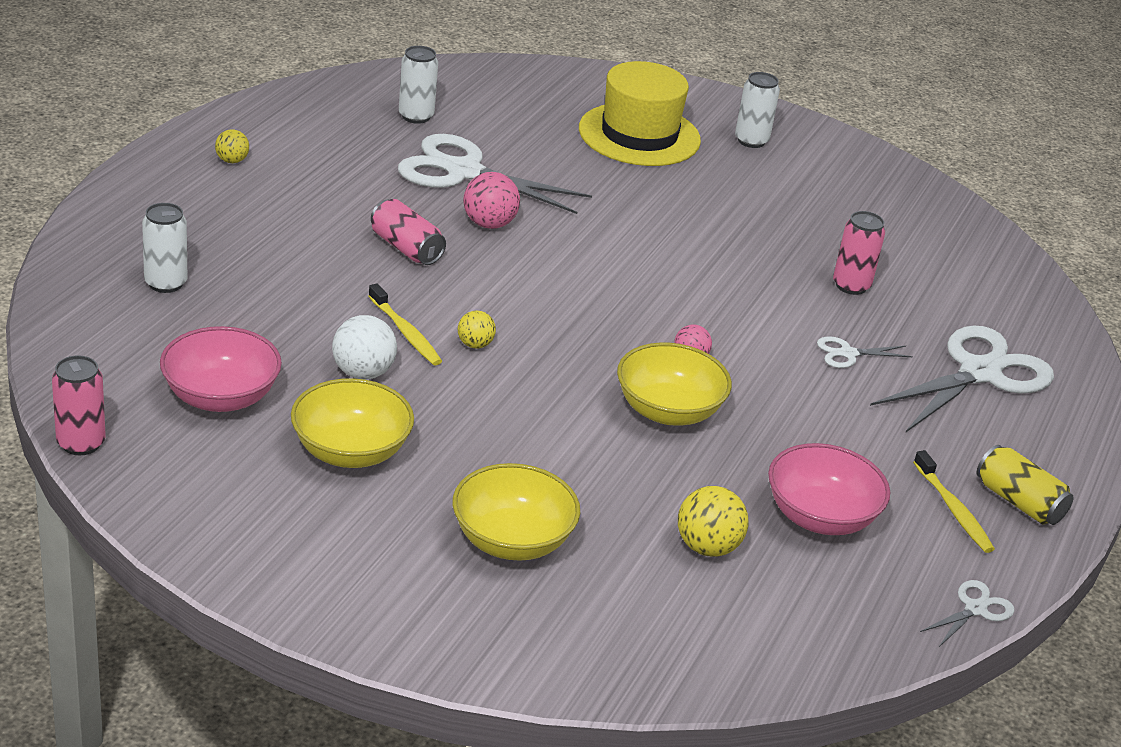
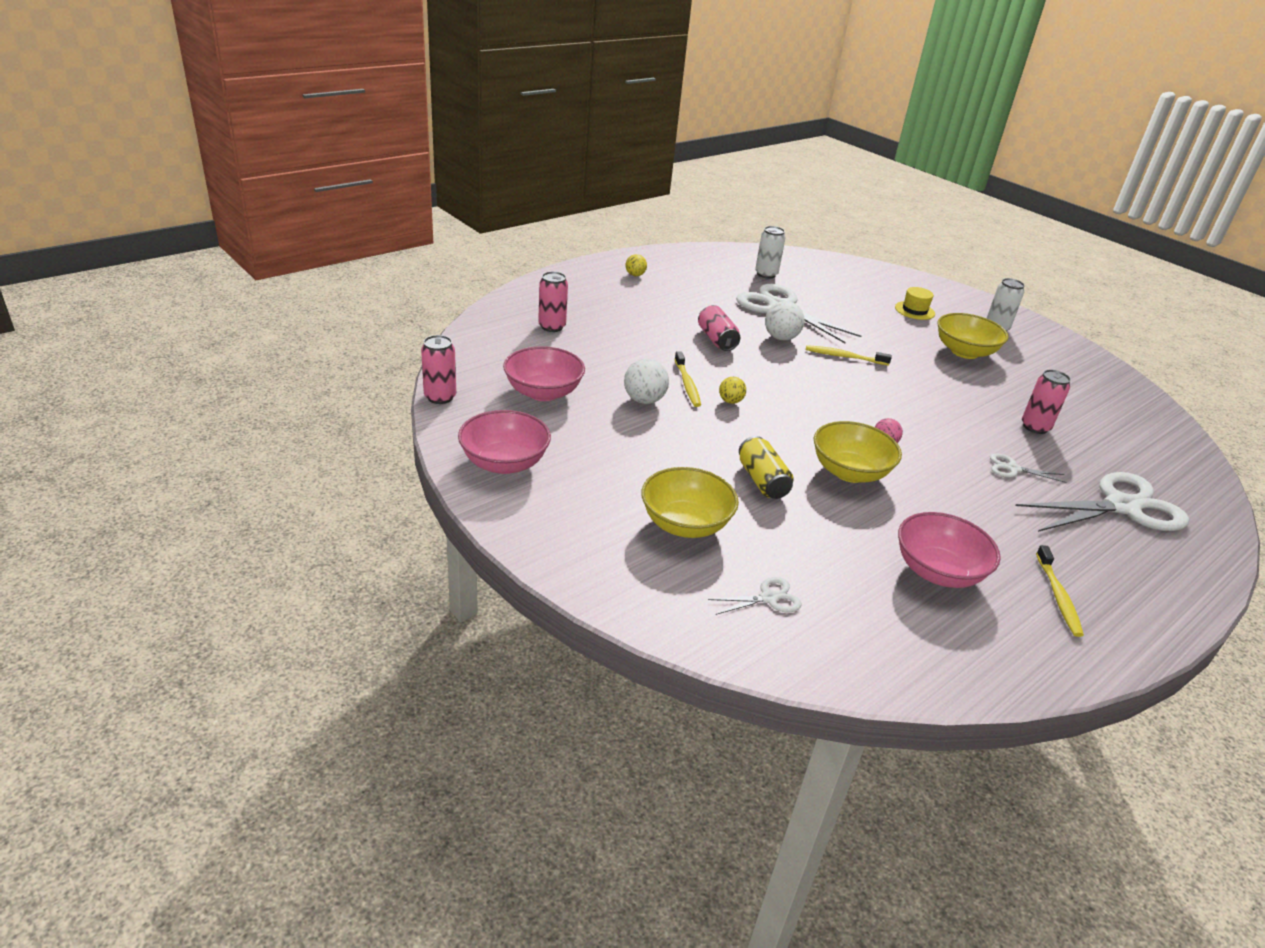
camera: 25 degrees right, 0 degrees up
(165, 283) = (552, 327): white can -> pink can
(236, 520) = (504, 463): none -> pink bowl
(350, 451) = (606, 442): yellow bowl -> yellow bowl (964, 352)
(489, 224) = (781, 338): pink ball -> white ball
(584, 235) = (844, 357): none -> yellow toothbrush
(639, 135) = (914, 310): yellow hat -> yellow hat, size x0.47
(707, 547) = (833, 568): yellow ball -> none
(975, 609) = (1047, 676): white scissors -> white scissors (768, 598)
(1019, 502) = (1121, 606): yellow can -> yellow can (762, 481)

